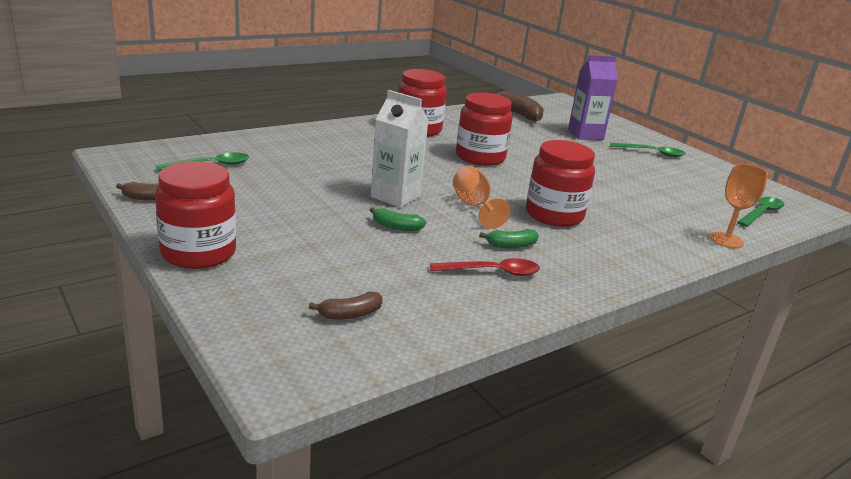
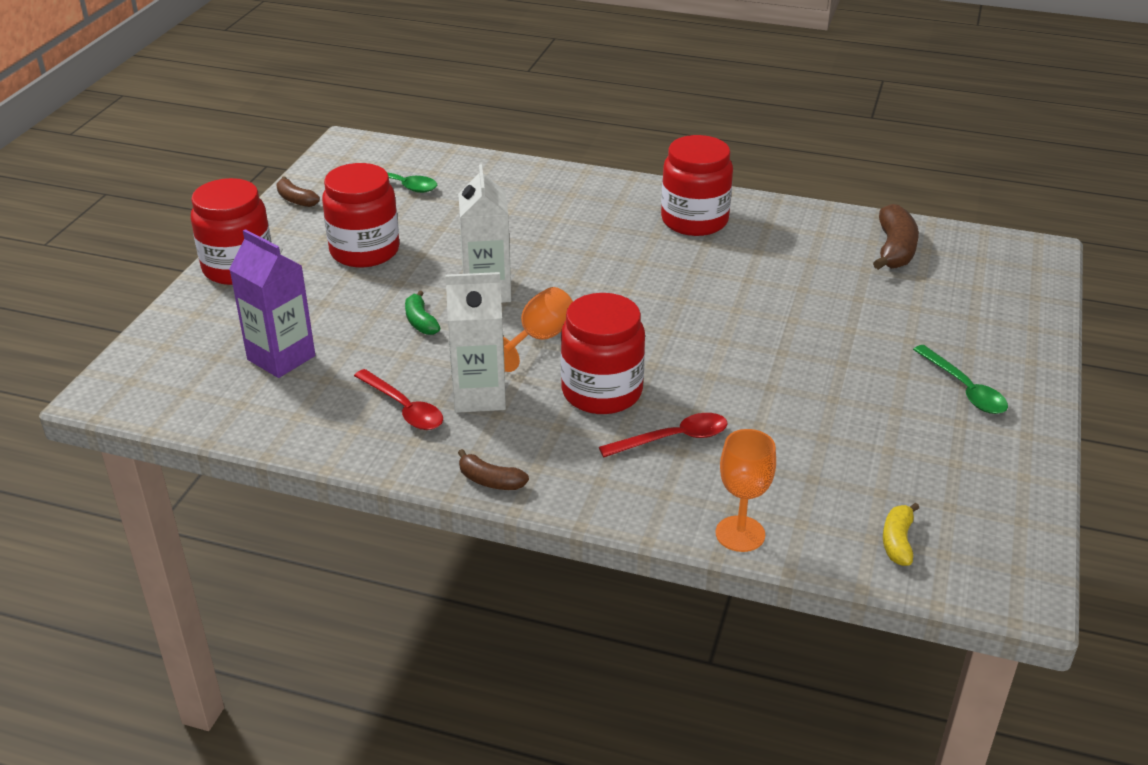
camera: 55 degrees right, 10 degrees up
(350, 314) = (231, 375): brown banana -> brown banana (490, 481)
(480, 157) = (685, 287): red jar -> red jar (364, 251)
(511, 245) = (479, 396): green banana -> white carton
(585, 135) = (924, 318): purple carton -> purple carton (281, 358)
(623, 219) = (673, 439): none -> red spoon
(761, 213) = (897, 541): green spoon -> yellow banana

